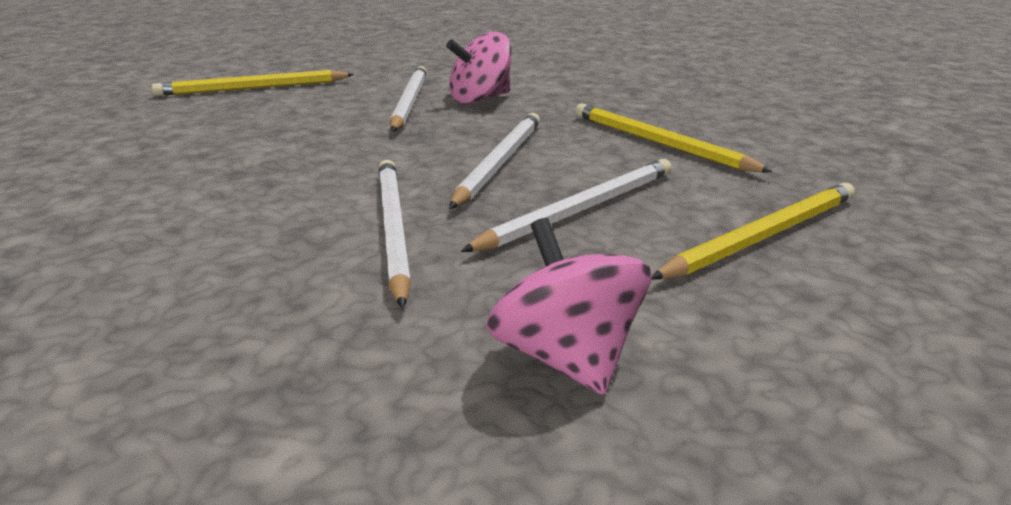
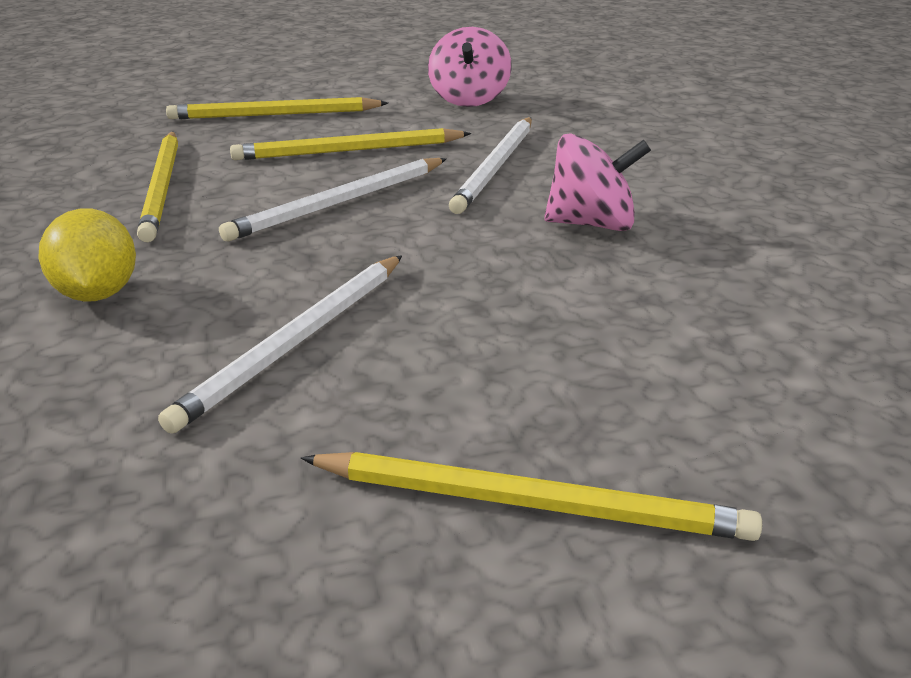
camera: 150 degrees left, 5 degrees up
(480, 99) = (191, 317): pink spinning top -> pink spinning top (592, 224)
(549, 97) = (98, 294): none -> yellow lemon
(580, 210) = (348, 151): white pencil -> yellow pencil

